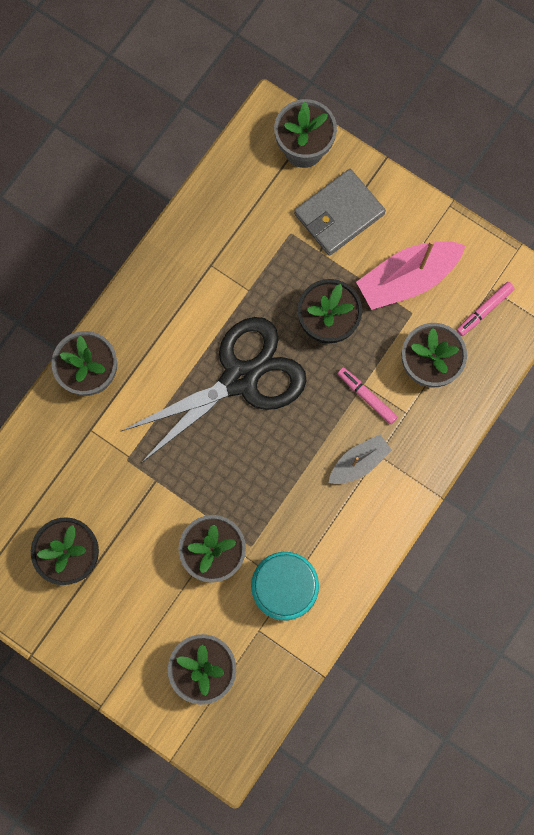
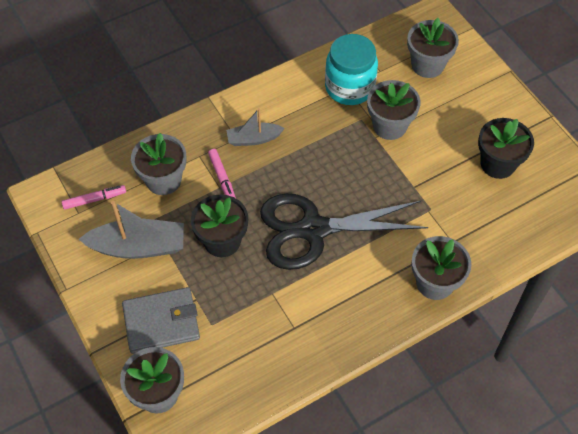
camera: 155 degrees left, 20 degrees down
(407, 279) = (138, 247): pink boat -> grey boat

